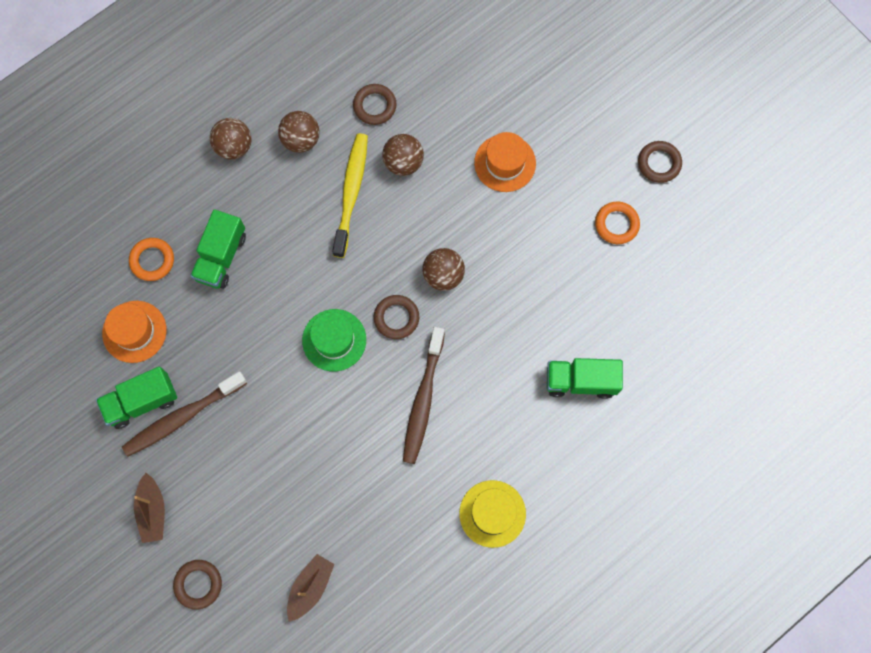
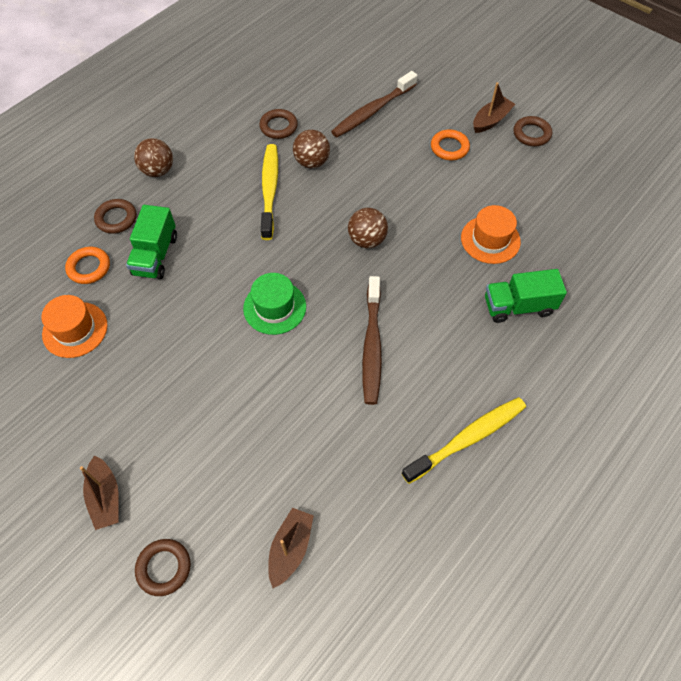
camera: 10 degrees left, 15 degrees down
(142, 402) = (86, 391): green truck -> none
(182, 417) = (130, 399): brown toothbrush -> brown toothbrush (372, 111)
(301, 140) = (218, 158): brown ball -> none
(396, 318) = (331, 280): brown ring -> brown ring (116, 219)
(492, 513) = (467, 439): yellow hat -> yellow toothbrush
(505, 163) = (400, 151): orange hat -> orange hat (490, 239)
(616, 224) = (510, 181): orange ring -> orange ring (449, 147)
(618, 136) = (491, 120): none -> brown boat

